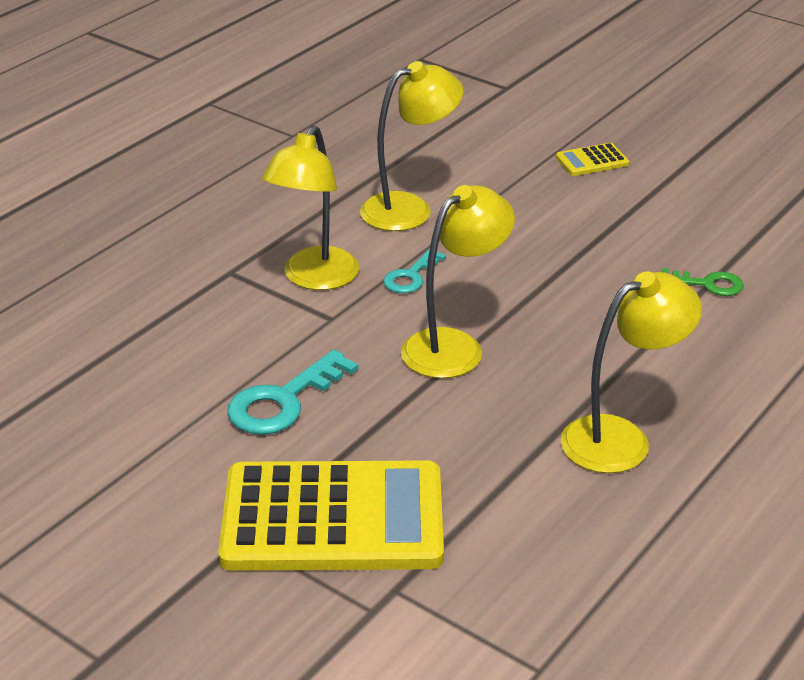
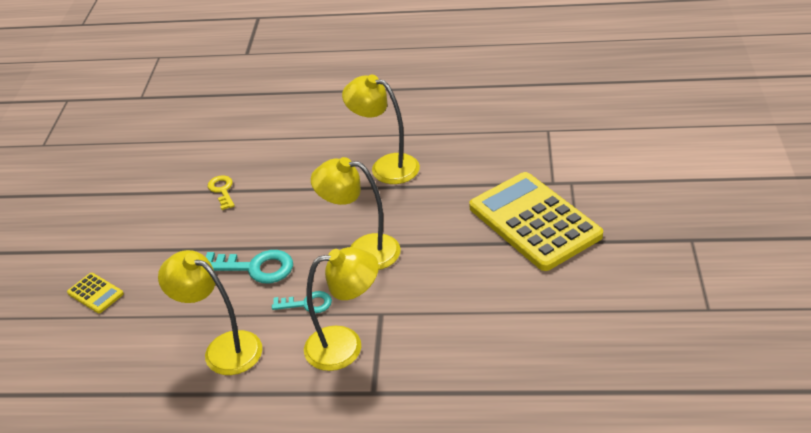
camera: 120 degrees left, 5 degrees up
(283, 401) = (473, 287): turquoise key -> turquoise key (256, 267)
(708, 284) = (222, 190): green key -> yellow key

